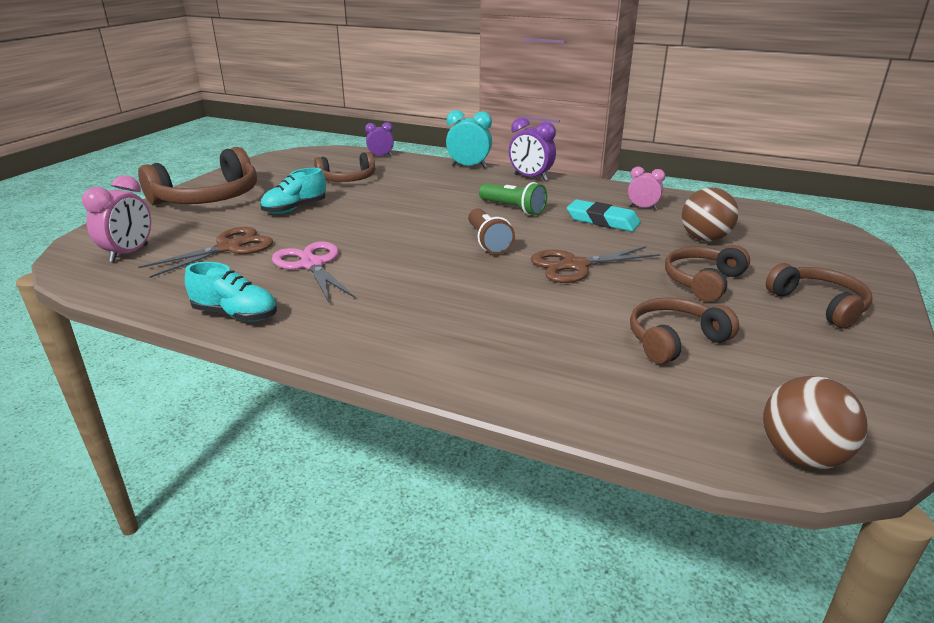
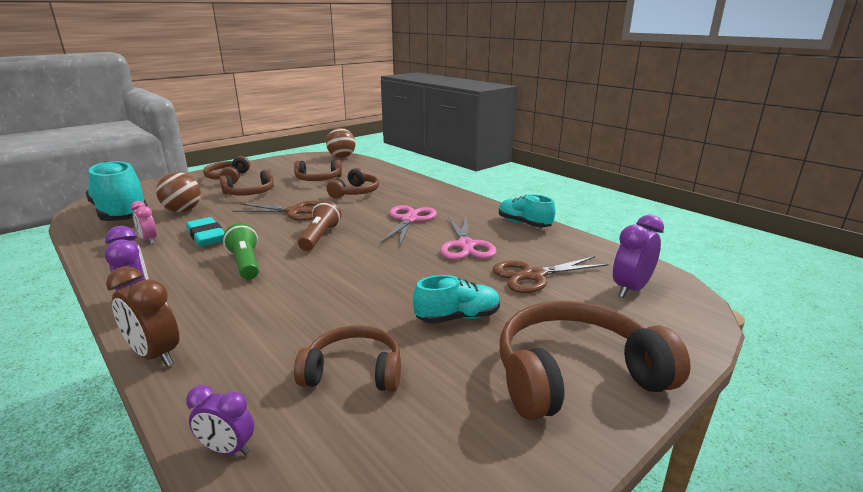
camera: 155 degrees left, 5 degrees down
(129, 253) = (630, 289): pink clock -> purple clock
(409, 286) = (409, 220): none -> pink scissors
(469, 166) = (155, 355): turquoise clock -> brown clock
(554, 322) = (355, 192): none -> brown headphones
(751, 222) = (121, 214): none -> turquoise shoe

